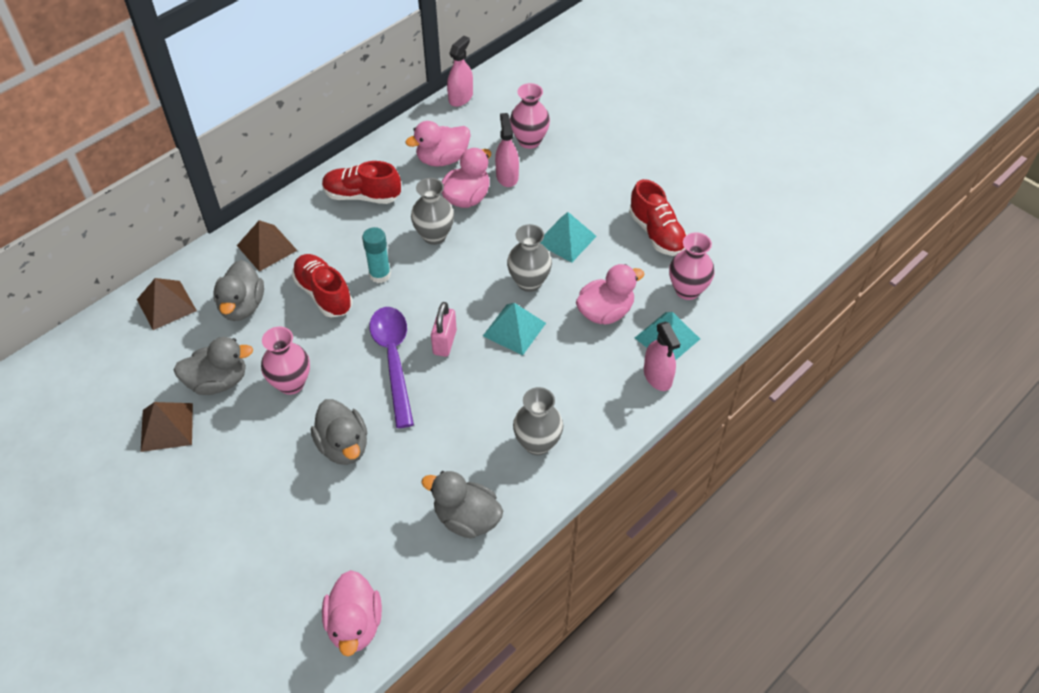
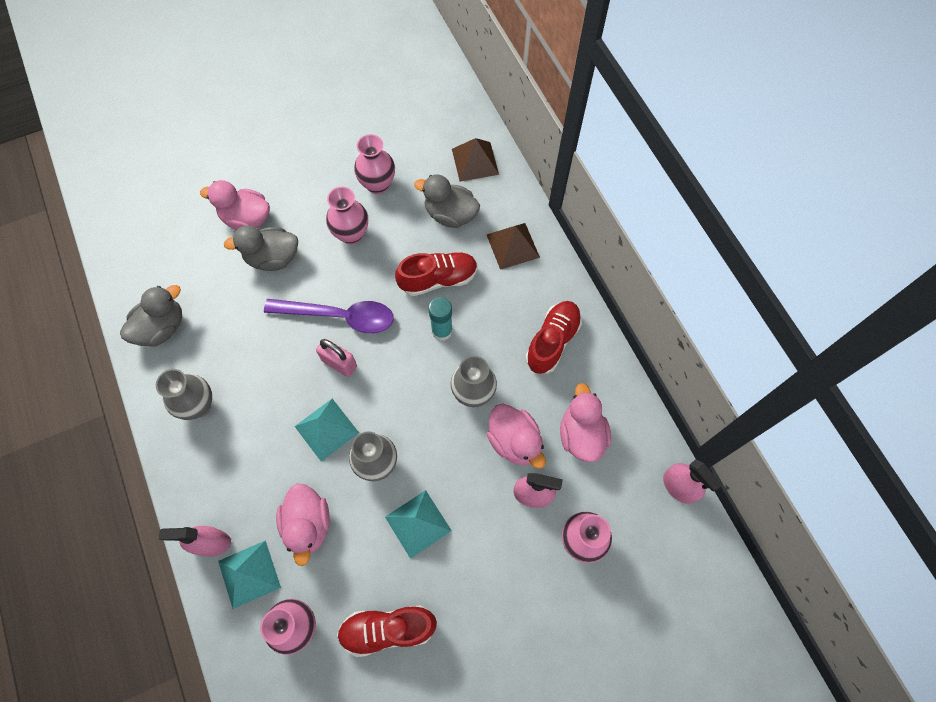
camera: 110 degrees right, 15 degrees up
(167, 427) = (350, 145): brown pyramid -> none
(218, 381) = (378, 185): grey duck -> pink vase
(355, 624) = (124, 231): pink duck -> pink duck (246, 219)

